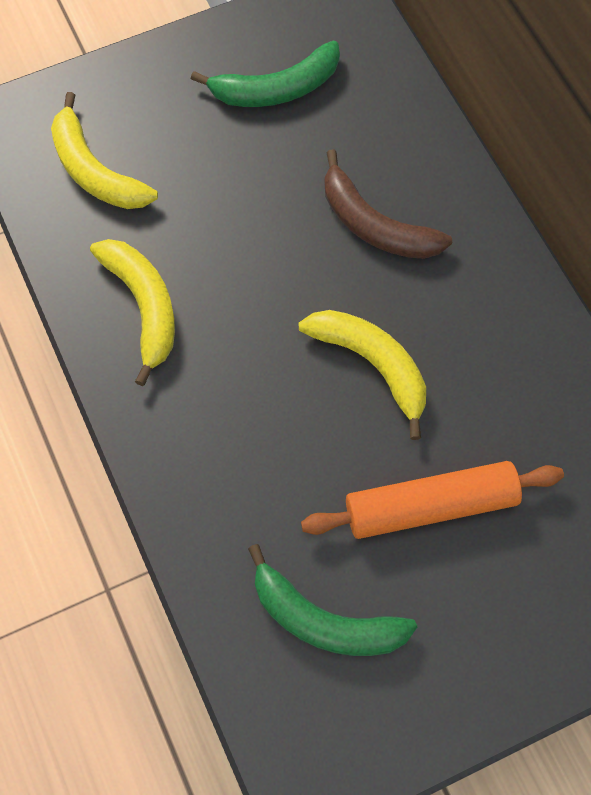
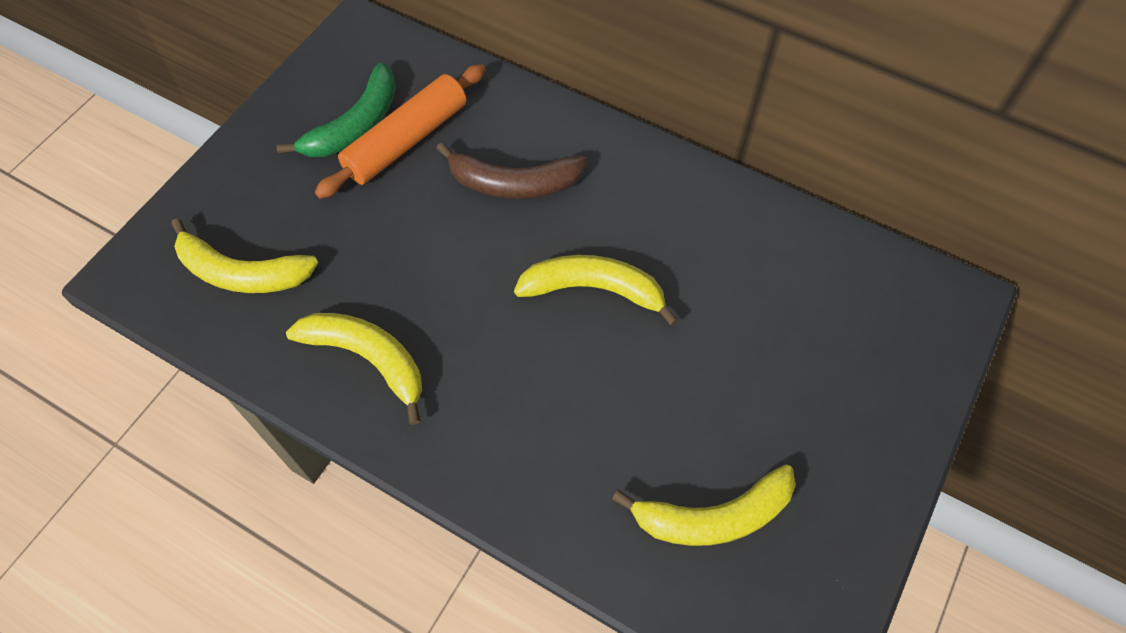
camera: 35 degrees left, 5 degrees down
(323, 620) = (713, 516): green banana -> yellow banana
(430, 506) = (722, 369): orange rolling pin -> orange rolling pin (406, 141)

